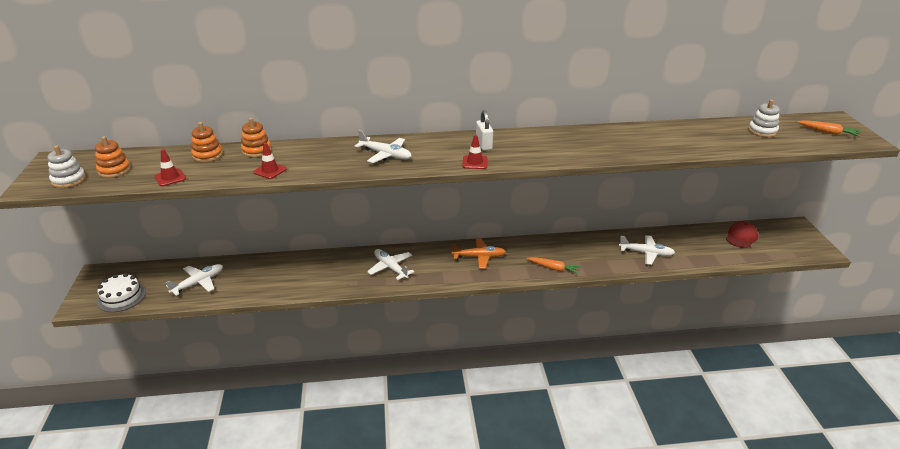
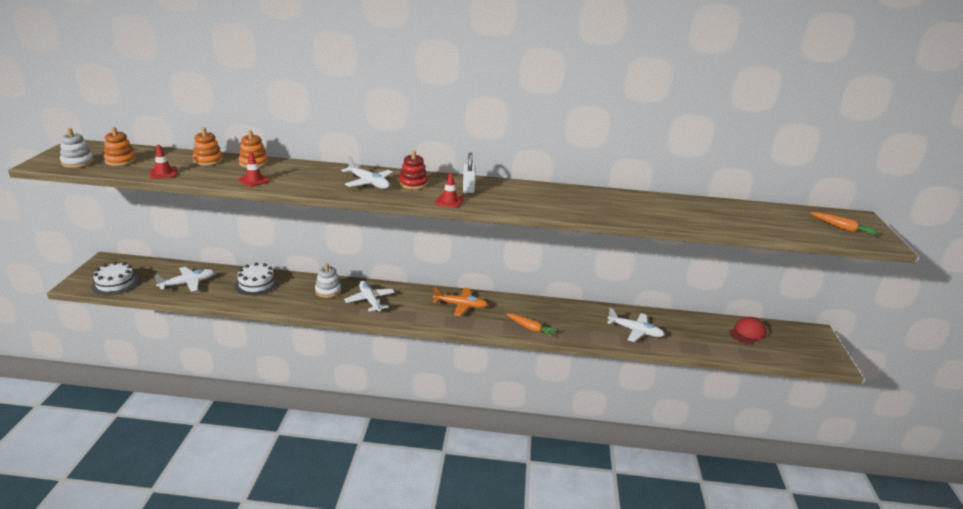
camera: 10 degrees right, 5 degrees down
(270, 271) = (256, 284): none -> white cake
(429, 148) = (413, 184): none -> red stacking toy
(762, 131) = (768, 217): white stacking toy -> white stacking toy (328, 291)

